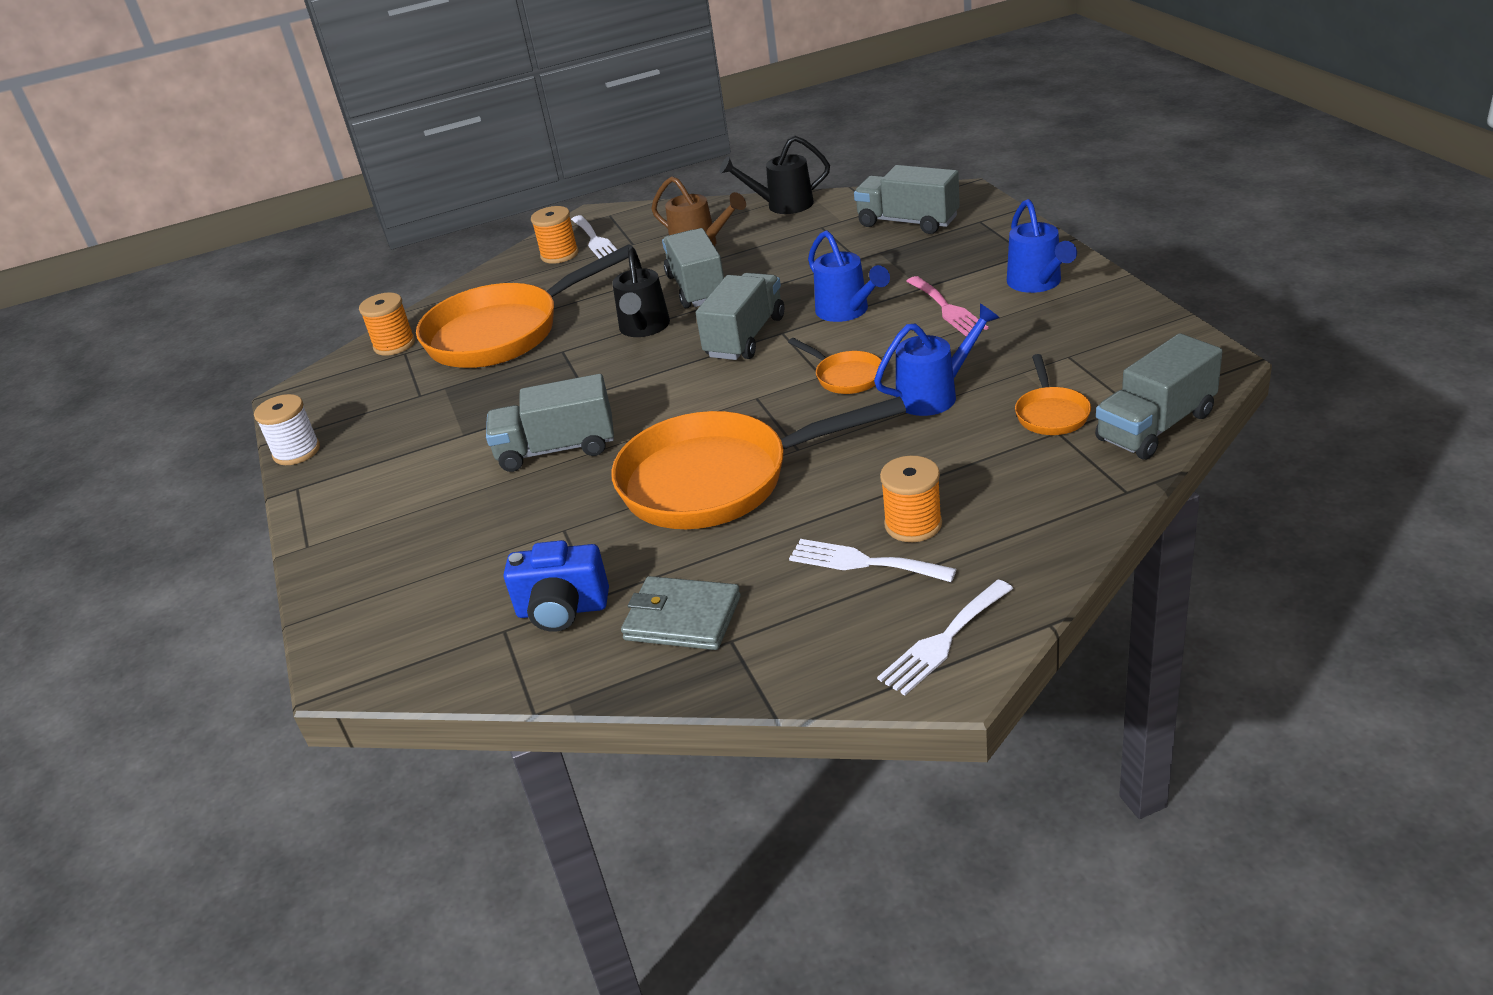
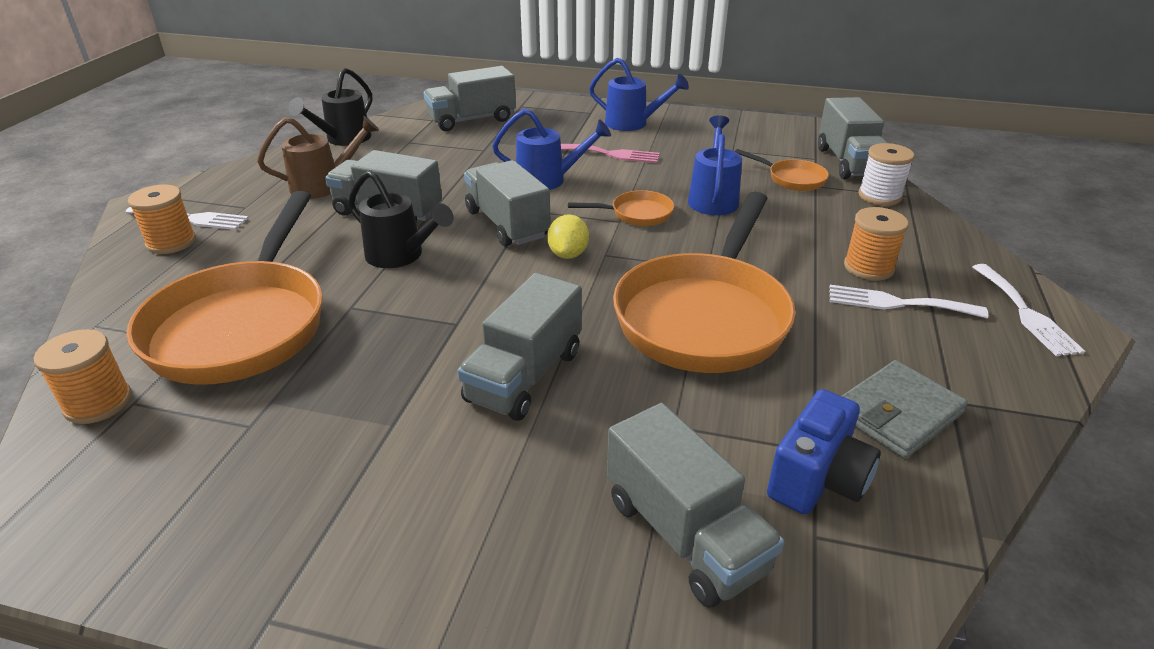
camera: 60 degrees left, 0 degrees up
(297, 452) = (177, 586): white spool -> white spool (879, 196)
(460, 580) = (684, 534): none -> grey truck
(734, 383) = (568, 254): none -> yellow lemon
(863, 562) = (897, 303): white fork -> white fork turned 45 degrees clockwise

